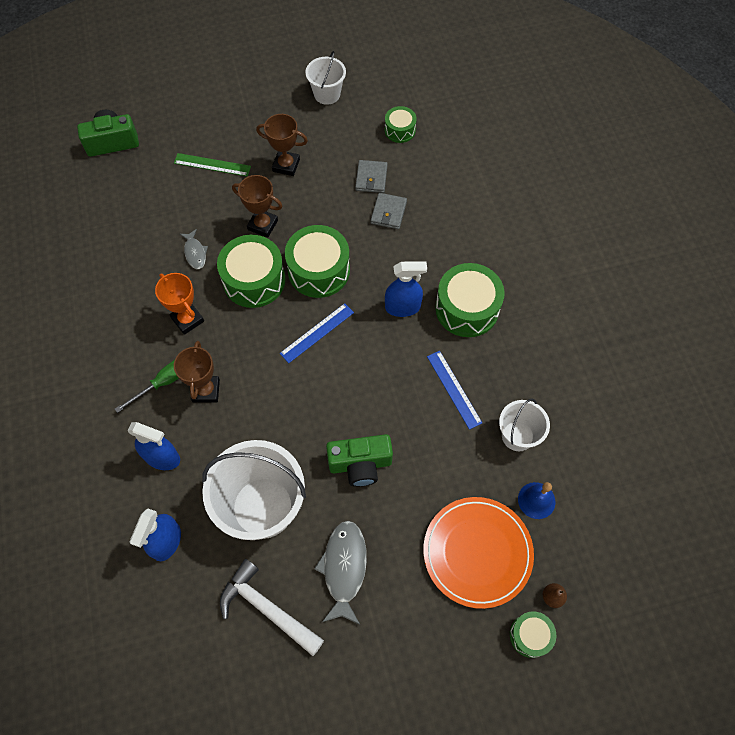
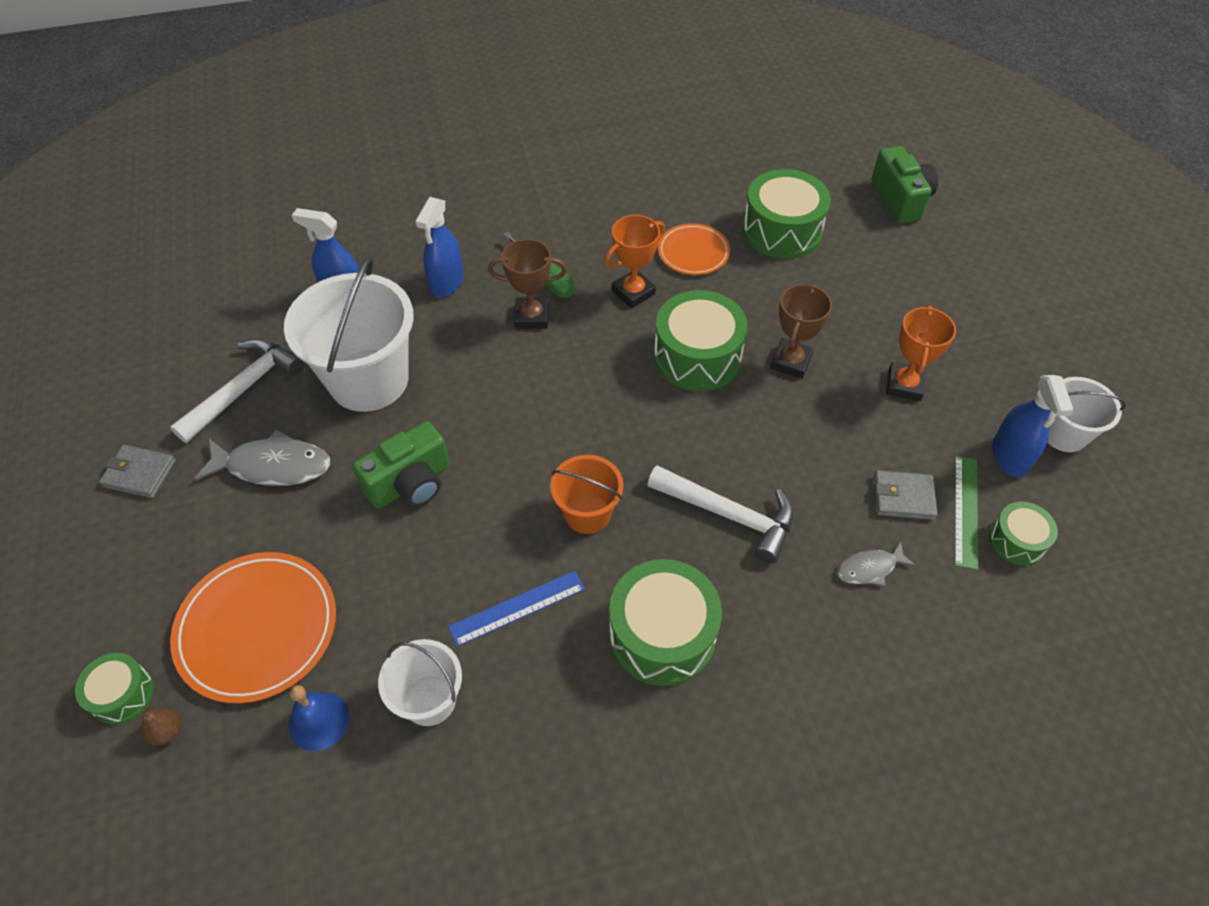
camera: 90 degrees right, 10 degrees down
(149, 278) = (693, 252): none -> orange plate
(195, 253) = (735, 292): grey fish -> grey fish (870, 568)
(212, 165) = (886, 301): green ruler -> green ruler (966, 511)
(286, 165) = (904, 385): brown trophy -> orange trophy
(317, 333) = (615, 430): blue ruler -> none
(319, 270) = (719, 430): green drum -> green drum (782, 230)
(360, 464) = (410, 483): green camera -> green camera turned 120 degrees counterclockwise
(384, 269) = (729, 515): none -> white hammer
(384, 349) = (587, 513): none -> orange bucket
(388, 212) = (838, 521): grey wallet -> grey wallet (139, 474)
(403, 307) = (661, 539): blue spray bottle -> blue spray bottle (1009, 457)

